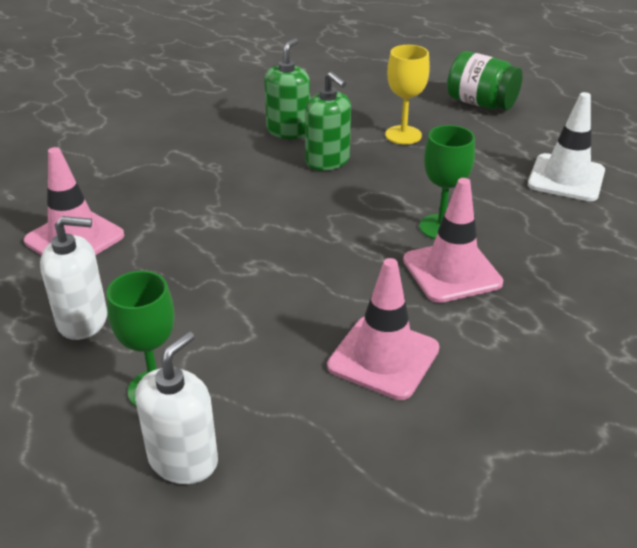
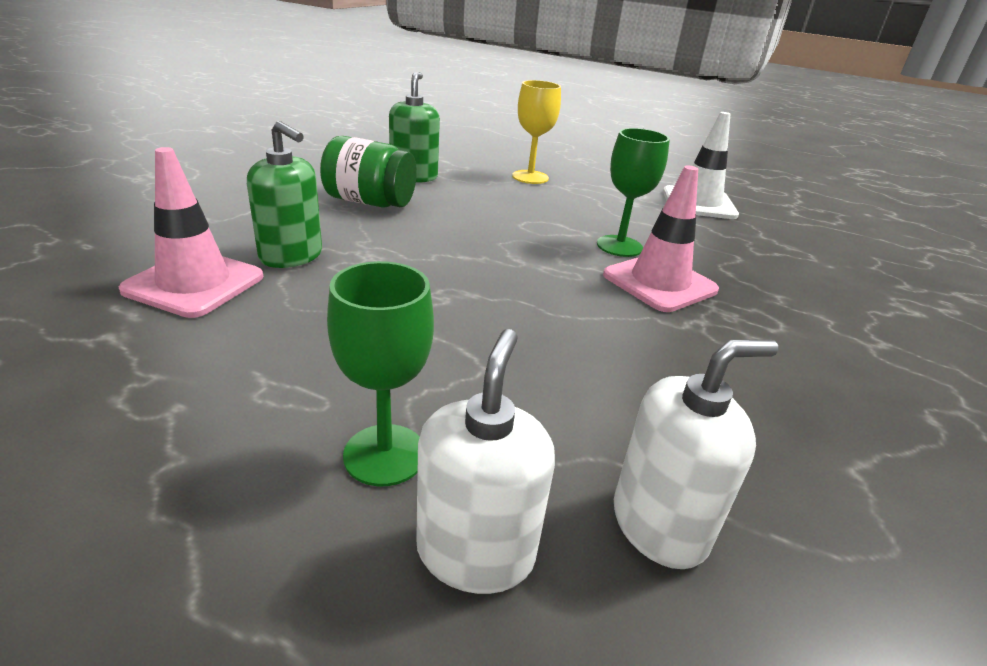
camera: 20 degrees left, 5 degrees down
(83, 320) = (238, 377): white soap dispenser -> white soap dispenser (659, 524)
(327, 161) = (469, 198): green soap dispenser -> green soap dispenser (291, 256)
(383, 357) = (653, 373): pink traffic cone -> none
(480, 103) = (583, 154): green jar -> green jar (370, 202)

